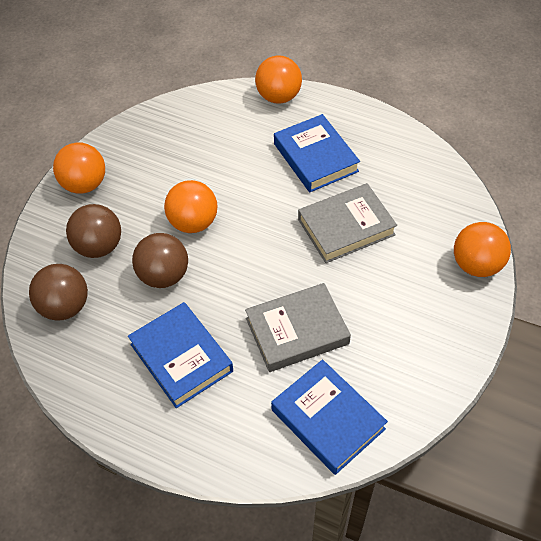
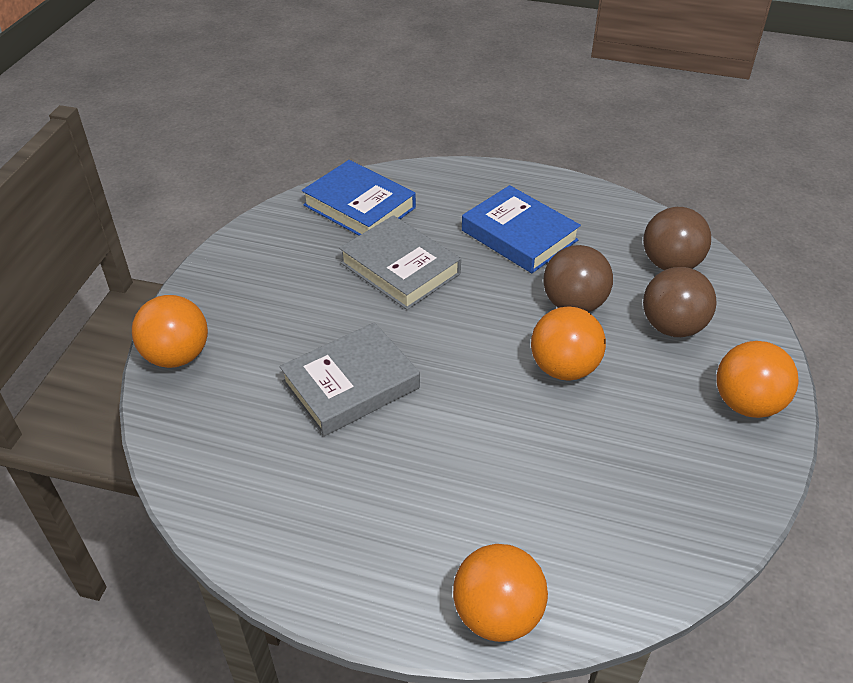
camera: 170 degrees right, 10 degrees down
(297, 331) = (400, 268): grey book -> grey book turned 75 degrees clockwise
(315, 157) = (407, 488): blue book -> none

